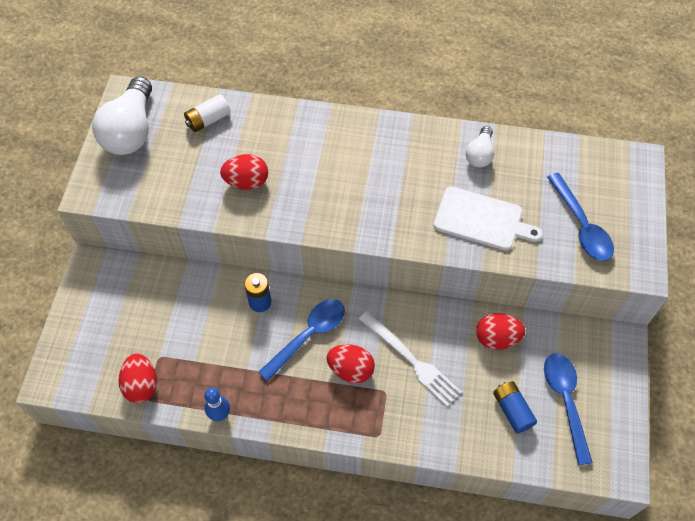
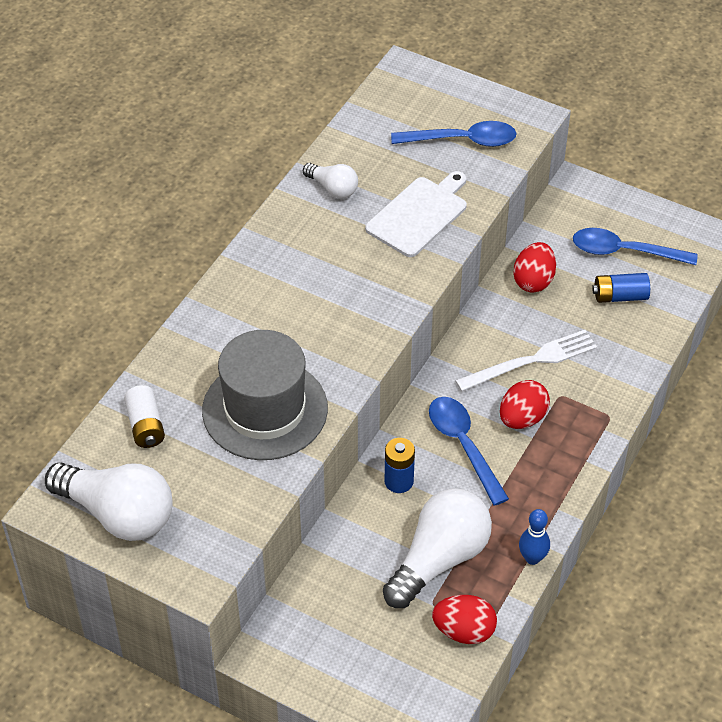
camera: 70 degrees left, 10 degrees down
(199, 350) = (439, 559): none -> white light bulb
(246, 182) = (265, 409): red egg -> grey hat

